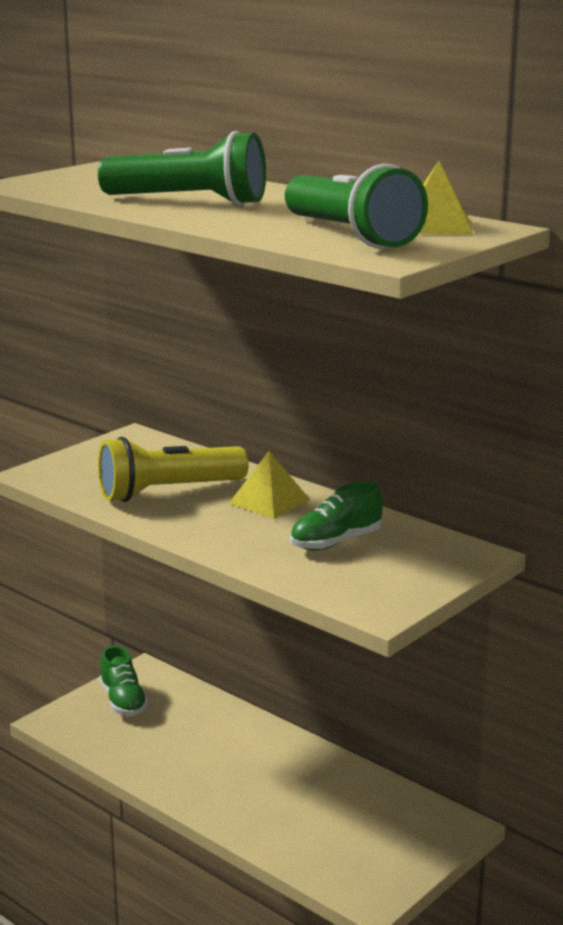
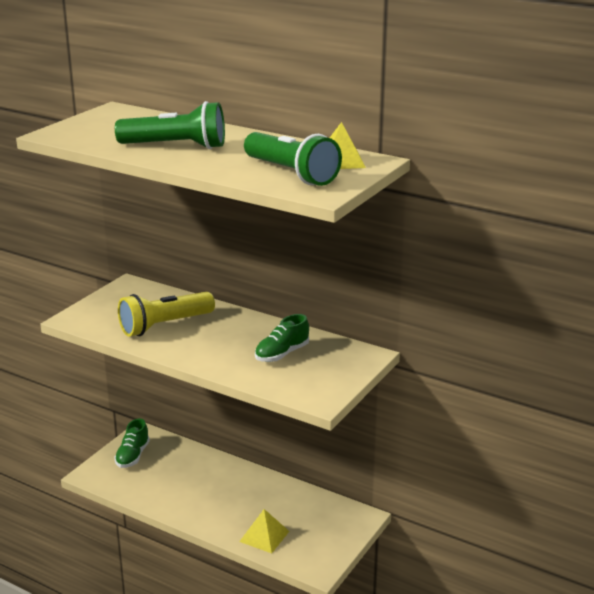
camera: 10 degrees left, 5 degrees up
(123, 701) = (132, 456): green shoe -> green shoe turned 45 degrees clockwise
(269, 501) = (232, 327): yellow pyramid -> yellow pyramid (264, 536)

